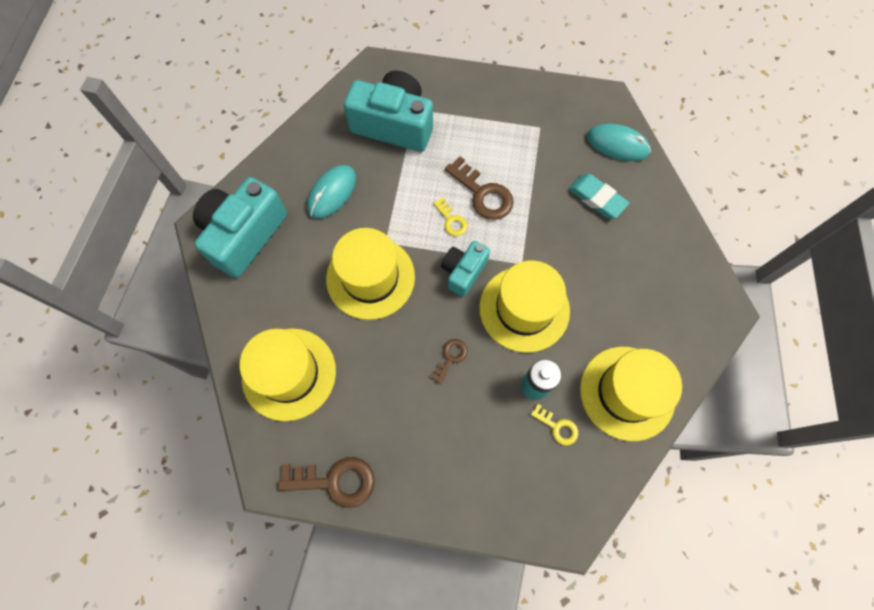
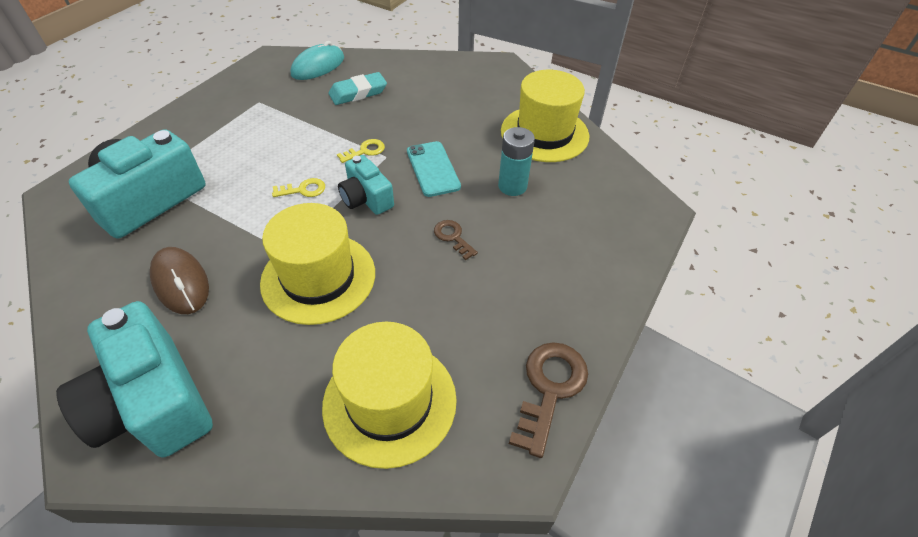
camera: 70 degrees left, 20 degrees down
(332, 193) = (181, 282): turquoise mouse -> brown mouse
(483, 194) = (293, 159): brown key -> none
(524, 309) = (433, 169): yellow hat -> turquoise phone
(557, 427) = (558, 184): yellow key -> yellow key (365, 151)

